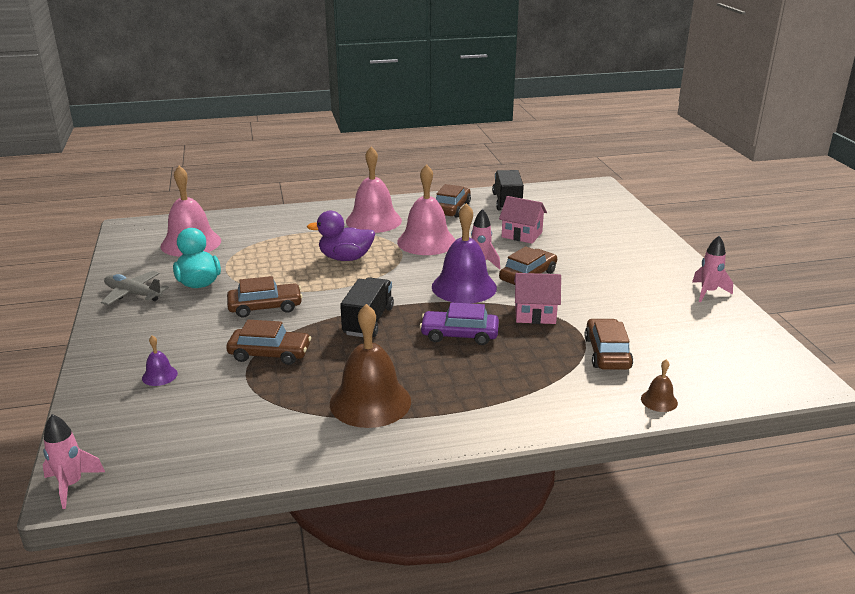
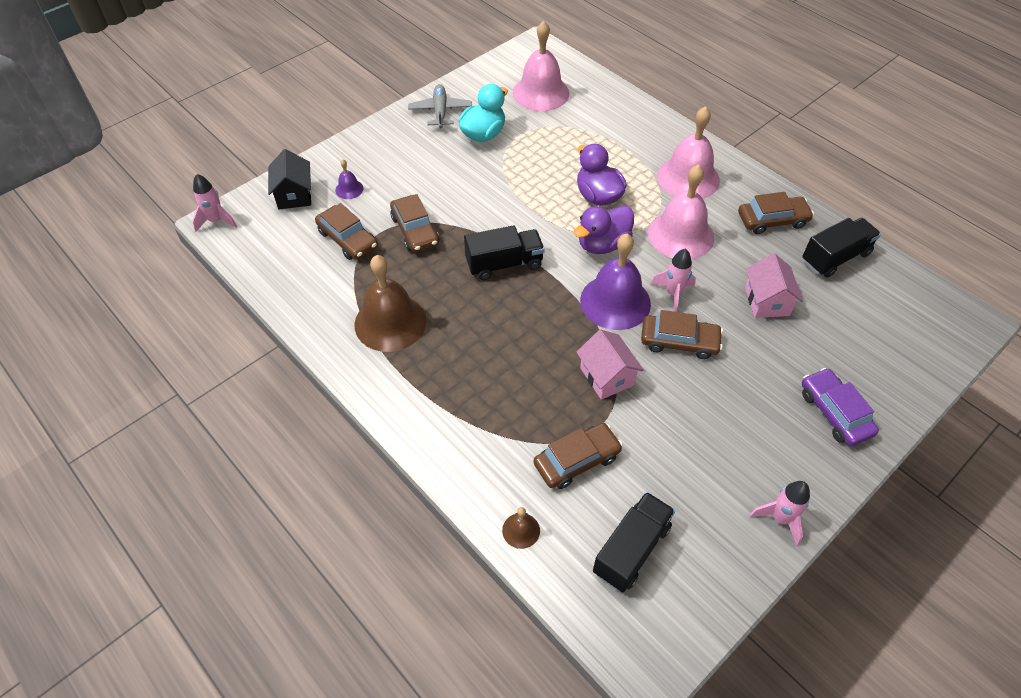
camera: 60 degrees right, 25 degrees up
(115, 414) = (294, 195): none -> black house
(265, 307) = (478, 191): brown car -> brown car (347, 239)
(399, 273) = (603, 244): none -> purple duck
(459, 334) = (528, 335): purple car -> purple car (834, 412)
(704, 356) = (631, 549): none -> black truck

